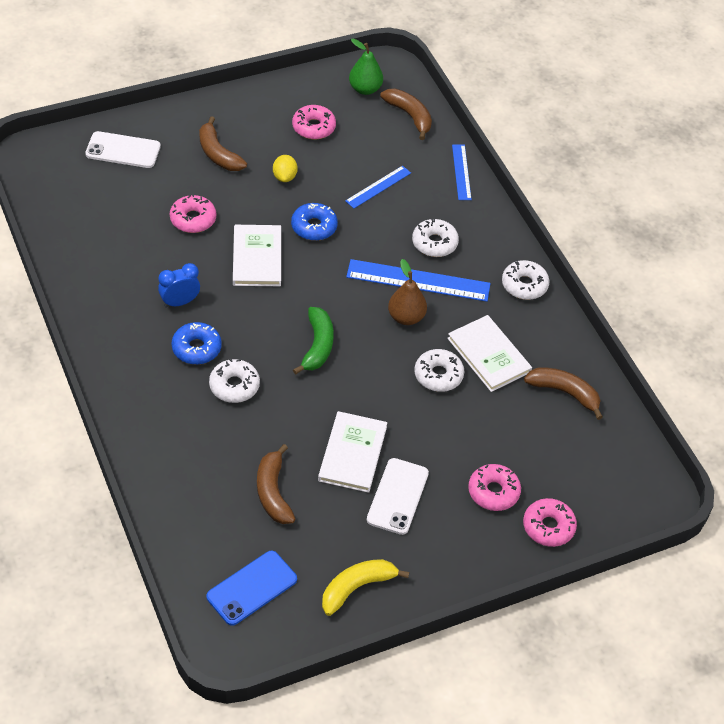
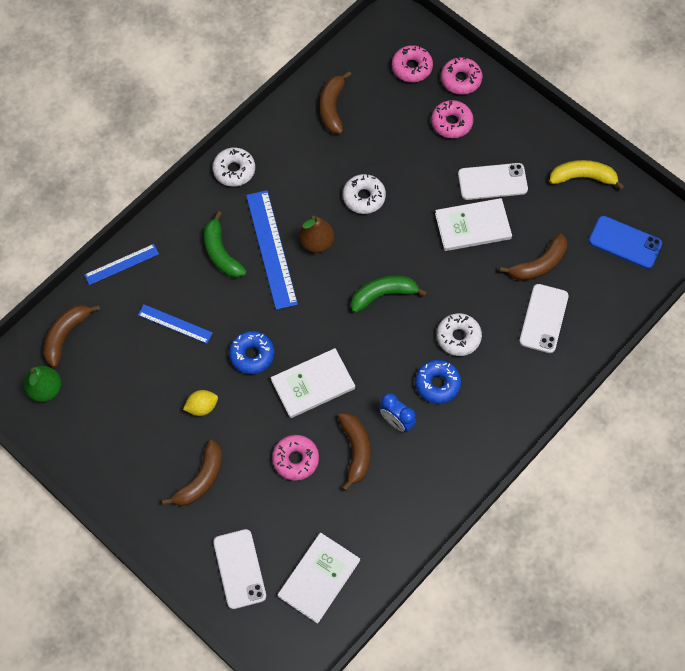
camera: 110 degrees left, 15 degrees up
(172, 262) = (355, 451): none -> brown banana
(209, 467) = (543, 318): none -> white phone
(313, 127) = (122, 411): pink donut -> pink donut (411, 68)
(356, 588) = (583, 177): yellow banana -> yellow banana turned 150 degrees clockwise
(434, 243) = (221, 253): white donut -> green banana
(488, 355) = (324, 170): white book -> white book (319, 578)

